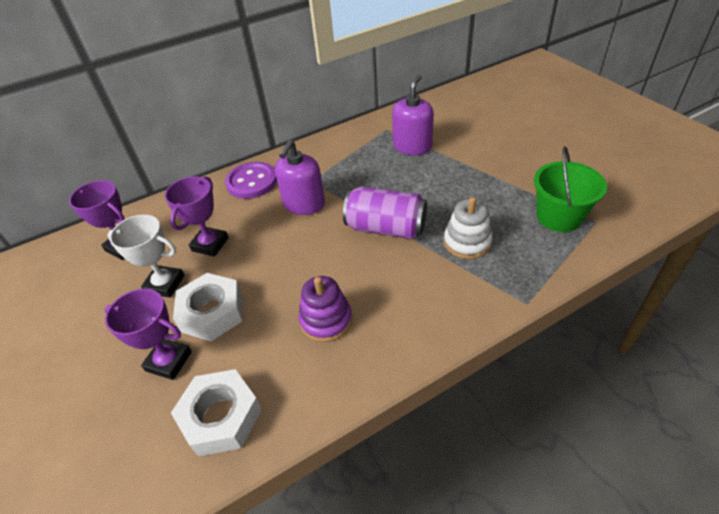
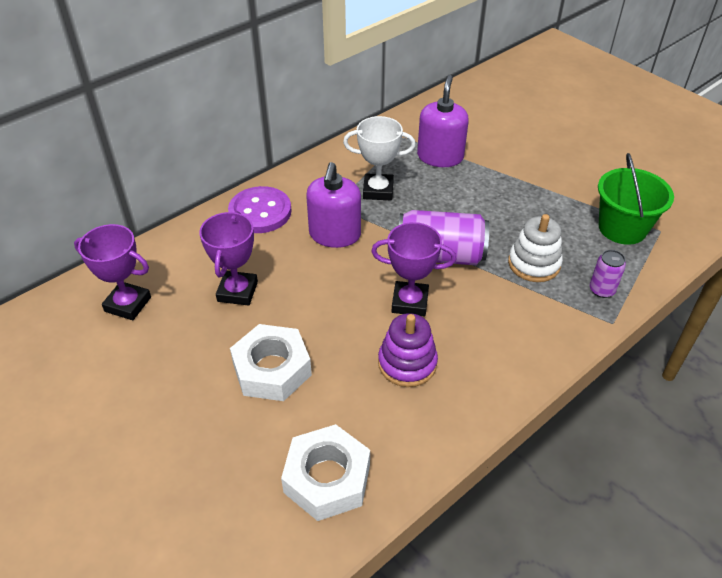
camera: 15 degrees left, 0 degrees up
(165, 284) = (200, 343): white trophy -> white trophy (378, 190)
(169, 361) = (242, 429): purple trophy -> purple trophy (410, 302)
(524, 271) = (601, 290): none -> purple can

